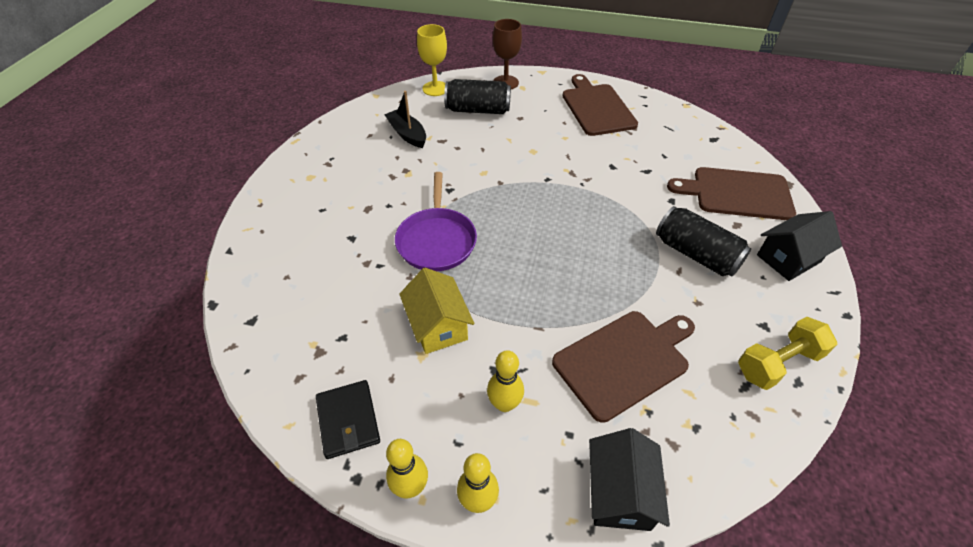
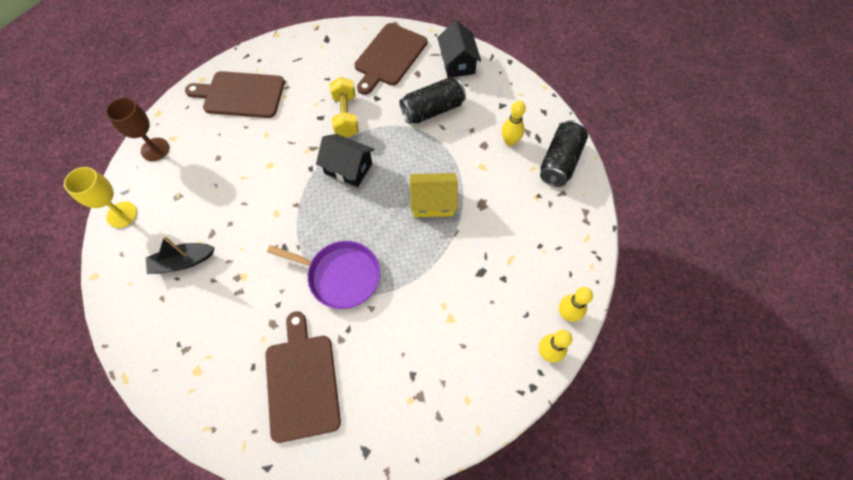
camera: 70 degrees left, 15 degrees up
(348, 420) = (487, 384): black wallet -> none
(438, 325) = (428, 300): yellow house -> yellow house (433, 202)
(478, 110) = (183, 188): black can -> black can (560, 161)
(504, 404) = (507, 276): yellow bowling pin -> yellow bowling pin (510, 141)
(620, 492) = (582, 234): black house -> black house (348, 168)
(624, 361) = (500, 192): brown cutting board -> brown cutting board (302, 382)
(778, 363) = (529, 114): yellow dumbbell -> yellow dumbbell (346, 116)

